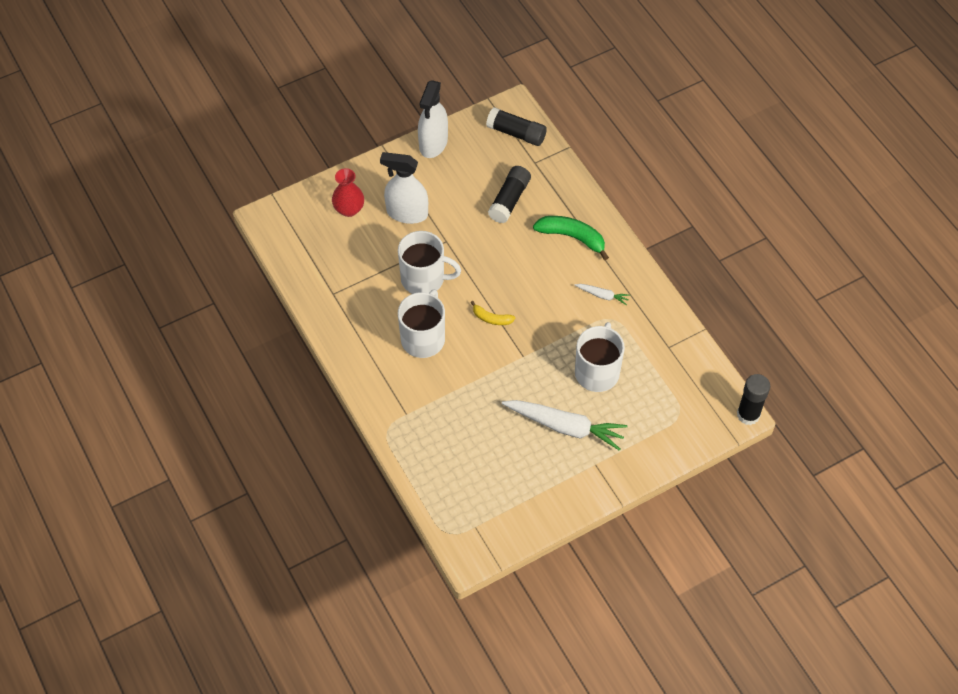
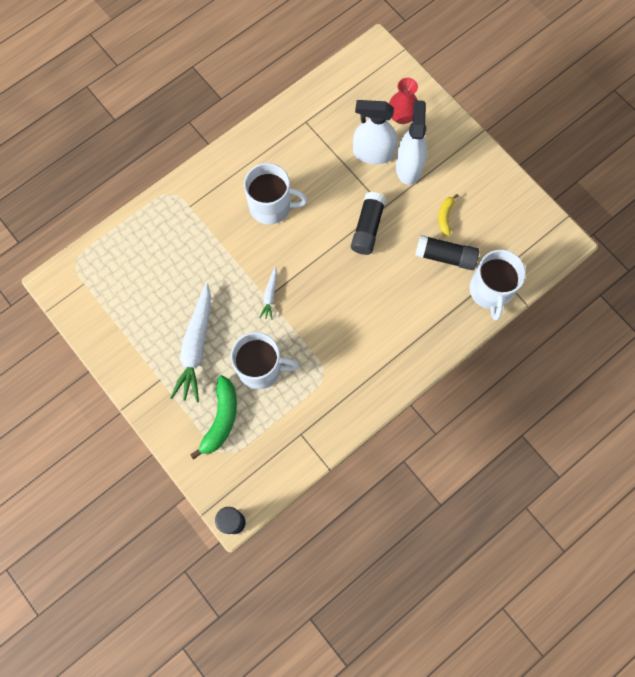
camera: 80 degrees right, 15 degrees up
(424, 279) = (337, 195): white mug -> white mug (490, 291)
(433, 143) = (497, 175): white spray bottle -> white spray bottle (373, 153)
(491, 318) = (304, 262): yellow banana -> yellow banana (445, 216)
(516, 133) = (530, 250): black glue stick -> black glue stick (367, 228)
(572, 237) = (413, 323): green banana -> green banana (221, 419)
(602, 295) = (349, 361): white carrot -> white carrot (270, 295)

